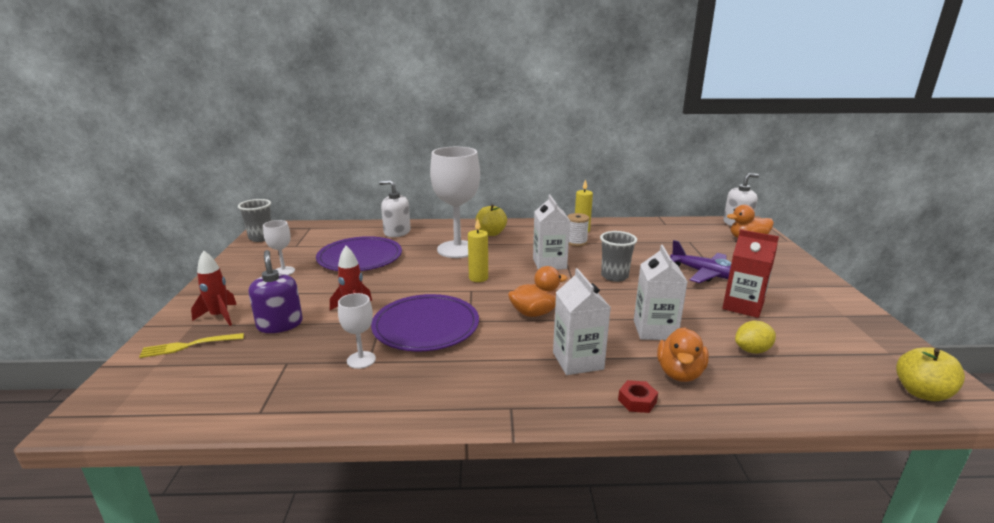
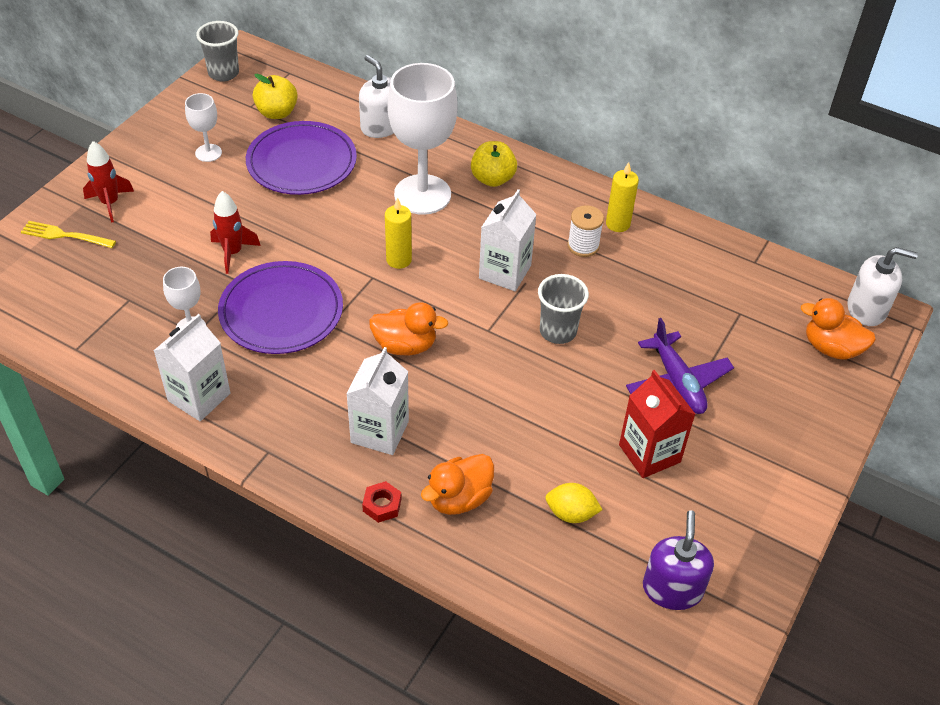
camera: 30 degrees right, 25 degrees up
(280, 324) = (154, 242): purple soap dispenser -> purple soap dispenser (672, 589)
(655, 330) = (503, 434): white carton -> white carton (199, 397)
(921, 393) = (672, 653): yellow apple -> yellow apple (277, 113)

